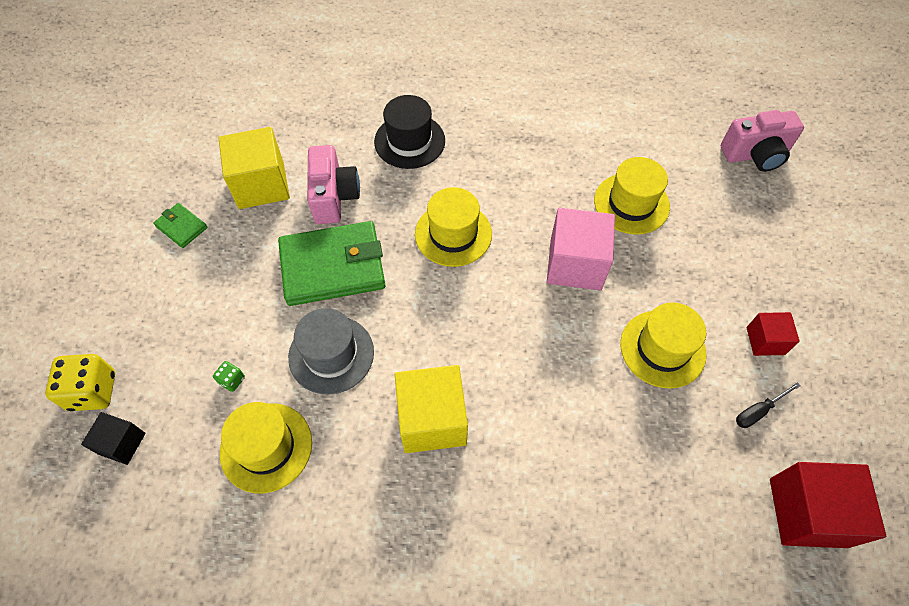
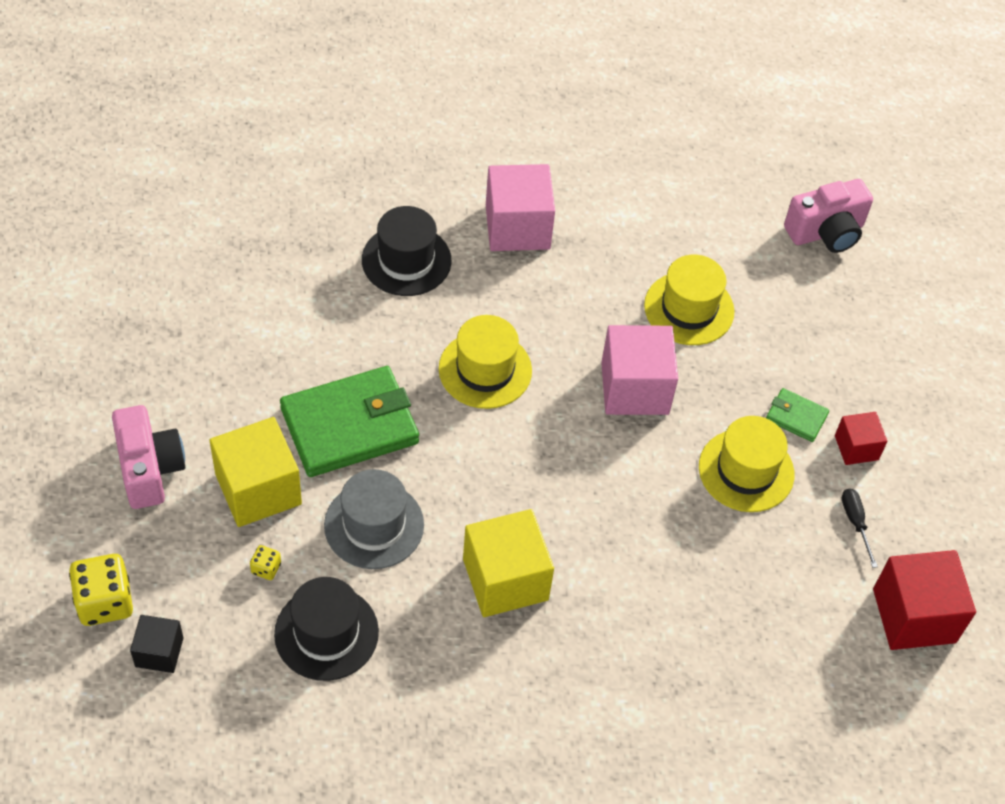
camera: 15 degrees left, 5 degrees down
(181, 227) = (149, 400): green wallet -> green wallet (796, 417)
(232, 380) = (266, 568): green dice -> yellow dice
(261, 185) = (233, 336): yellow cube -> yellow cube (258, 489)
(266, 447) = (326, 633): yellow hat -> black hat
(334, 197) = (329, 341): pink camera -> pink camera (149, 469)
(502, 125) = (517, 227): none -> pink cube
(758, 411) = (855, 523): black screwdriver -> black screwdriver turned 120 degrees clockwise

